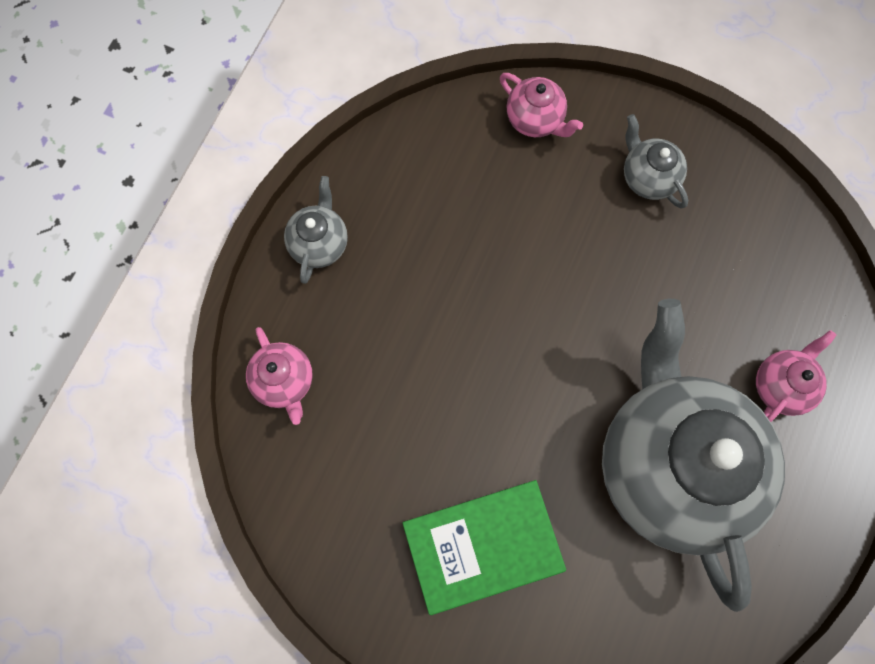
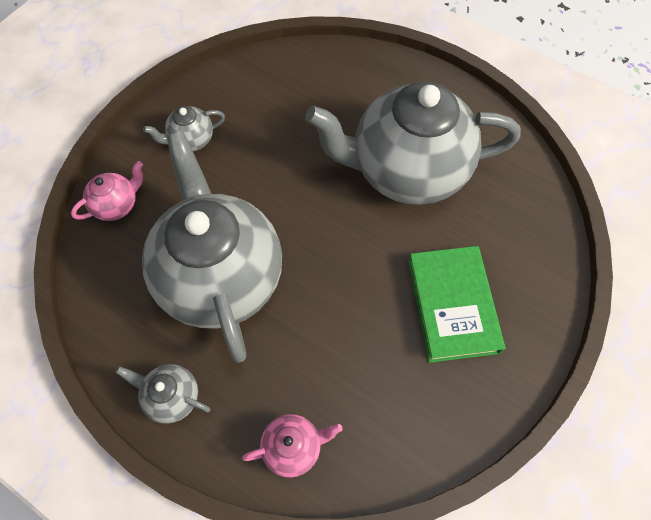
camera: 80 degrees left, 10 degrees down
(467, 259) = (221, 276): none -> grey teapot
(781, 385) = (363, 96): pink teapot -> none

